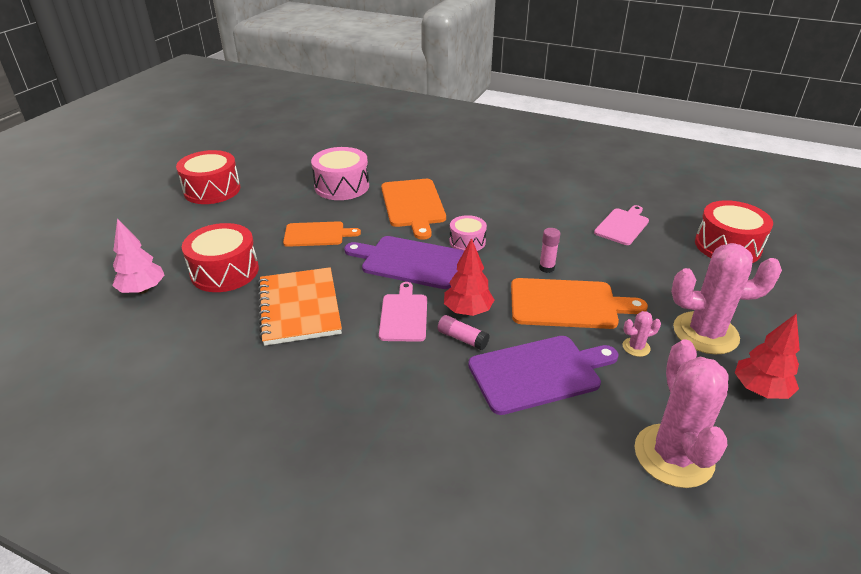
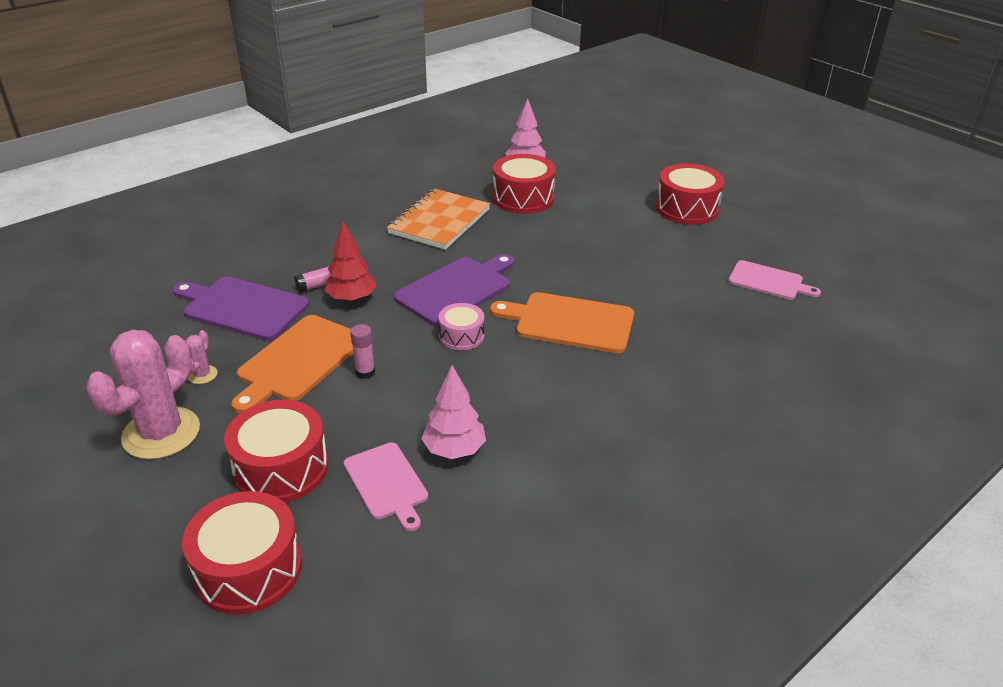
camera: 115 degrees right, 0 degrees up
(299, 308) = (439, 221): orange notebook -> orange notebook turned 75 degrees counterclockwise
(317, 234) = (550, 249): orange cutting board -> none
(342, 186) = (650, 285): pink drum -> none
(404, 315) = (380, 265): pink cutting board -> pink cutting board (768, 281)
(538, 373) = (242, 307): purple cutting board -> purple cutting board turned 105 degrees clockwise
(573, 213) = (454, 450): none -> pink tree
(661, 265) = (281, 468): none -> red drum
(673, 455) = (99, 335): pink cactus -> none
(760, 390) = (72, 423): red tree -> none

